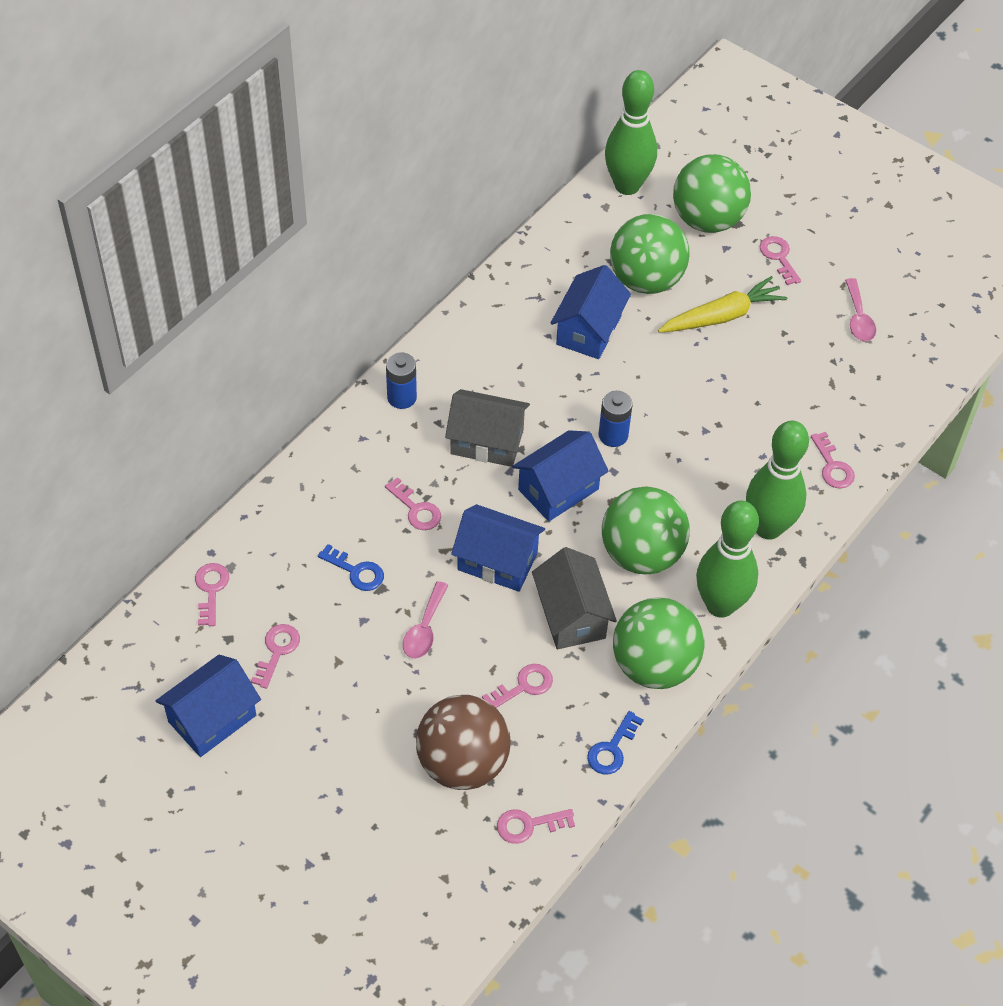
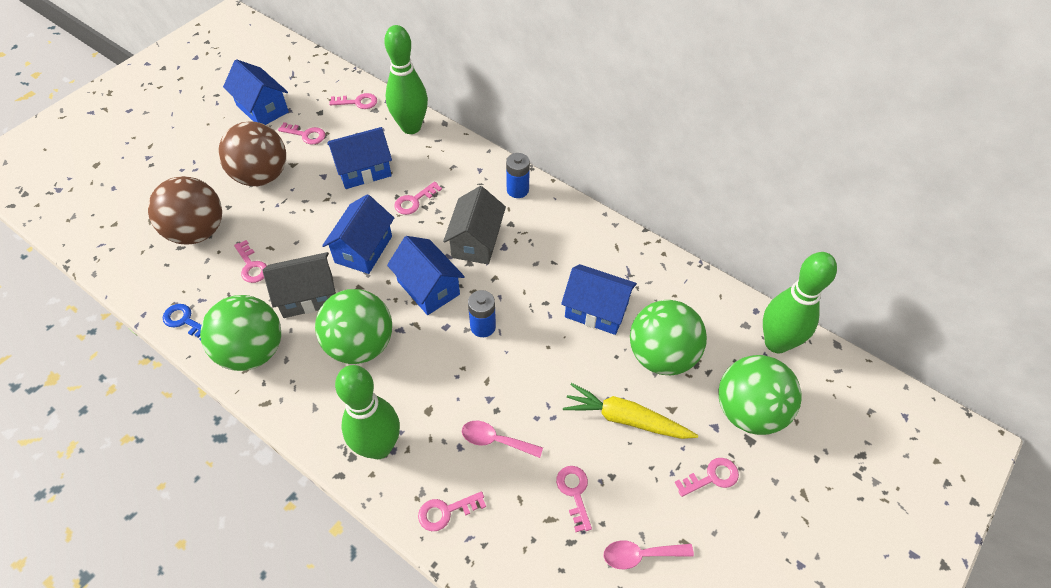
camera: 90 degrees right, 0 degrees up
(356, 571) = (364, 170): blue key -> blue house
(359, 698) = (261, 176): none -> brown ball
(424, 629) = (310, 208): pink spoon -> pink spoon (495, 440)
(529, 825) = (138, 269): pink key -> pink key (574, 493)
(720, 605) = (302, 403): green bowling pin -> green bowling pin (411, 127)
(722, 316) = (626, 419): yellow carrot -> yellow carrot turned 135 degrees clockwise

